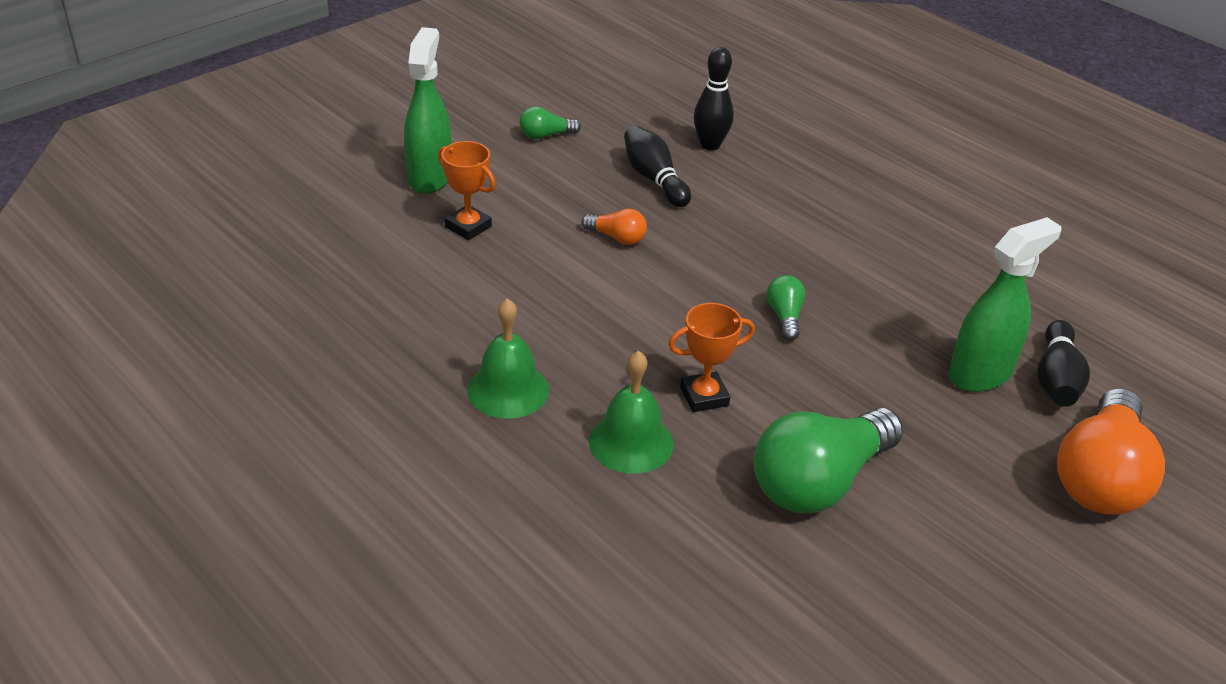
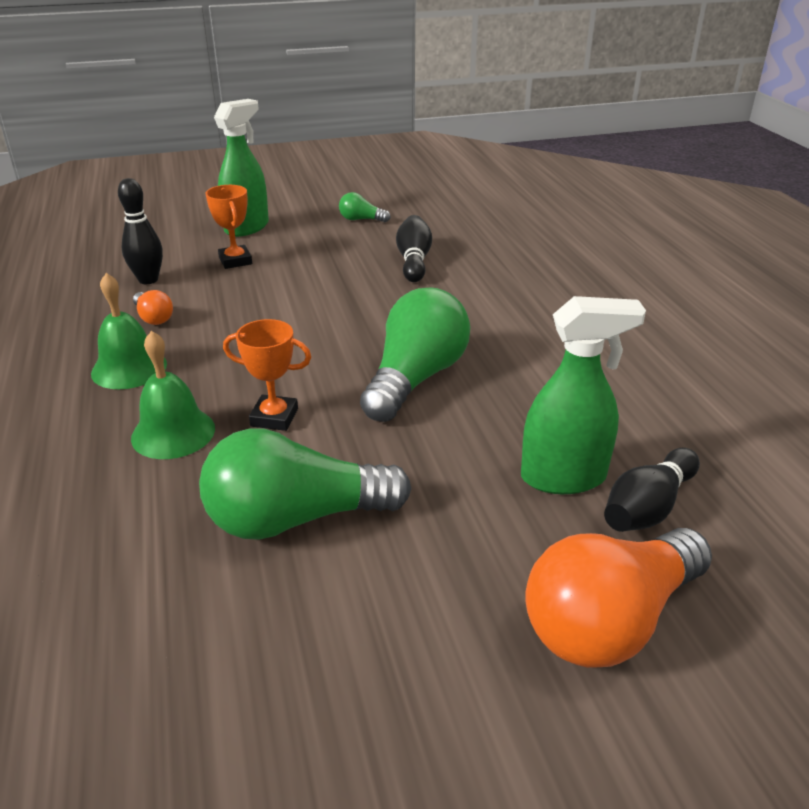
camera: 30 degrees right, 5 degrees down
(617, 238) = (338, 291): orange light bulb -> orange light bulb (153, 318)
(710, 145) = (487, 249): black bowling pin -> black bowling pin (148, 280)
(784, 317) = (415, 378): green light bulb -> green light bulb, size x2.21

